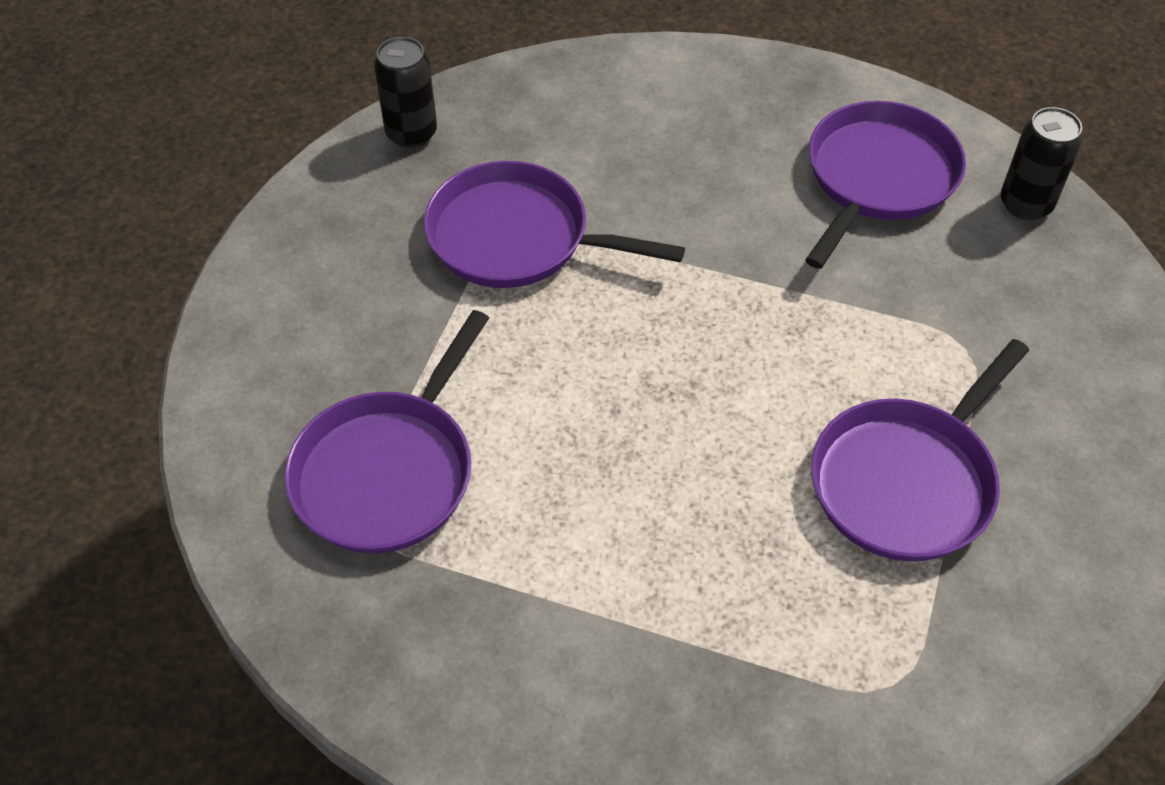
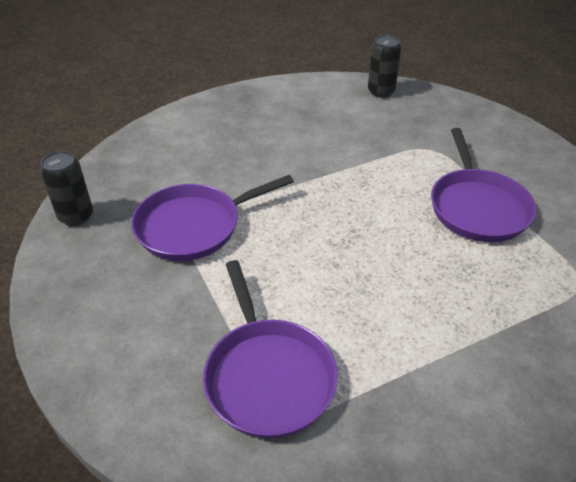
camera: 45 degrees left, 10 degrees down
(878, 177) = (318, 112): purple pan -> none

